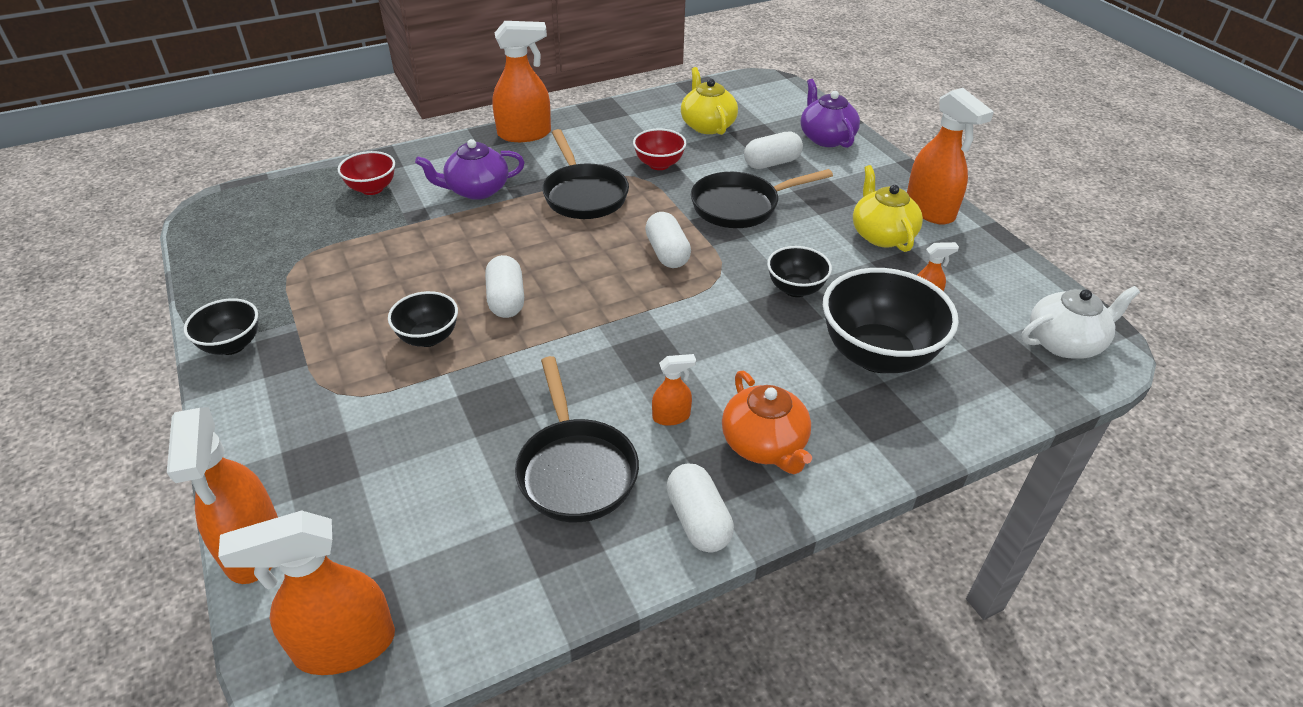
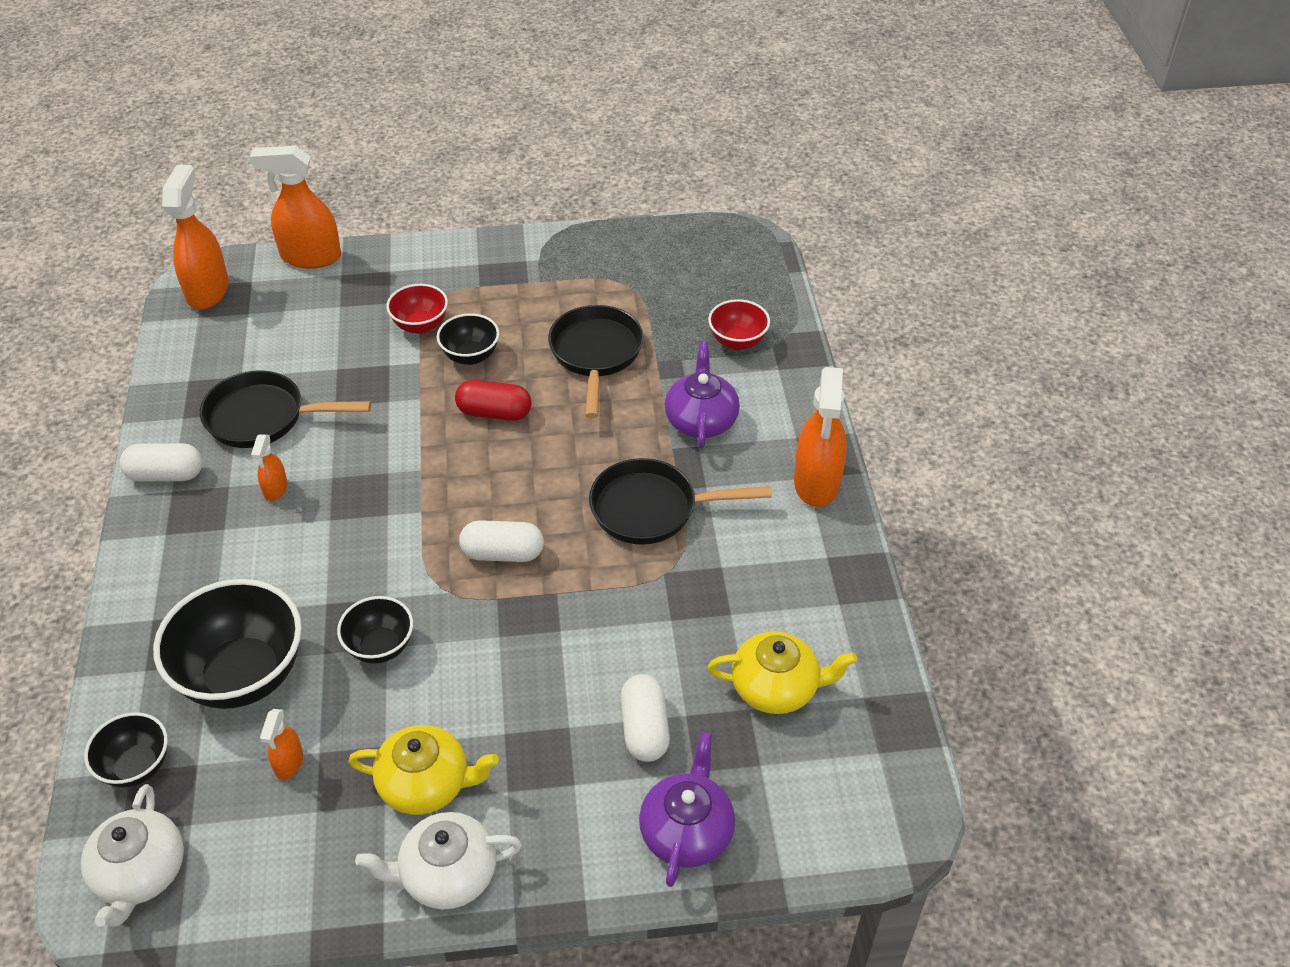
camera: 110 degrees right, 5 degrees up
(232, 345) = (527, 248): black bowl -> black bowl (136, 766)
(506, 300) = (494, 413): white capsule -> red capsule
(659, 164) = (690, 599): red bowl -> red bowl (420, 325)
(741, 206) = (559, 654): black pan -> black pan (596, 355)
(764, 444) = (203, 541): orange teapot -> none
(826, 138) = (687, 831): purple teapot -> purple teapot turned 75 degrees counterclockwise
(930, 210) = (447, 874): orange spray bottle -> white teapot

